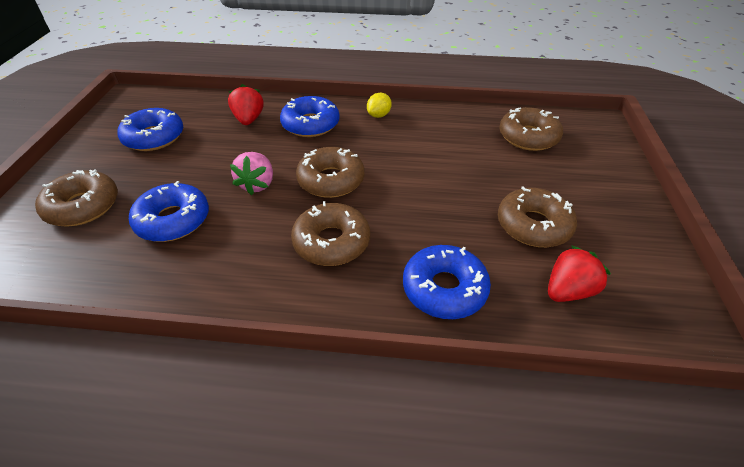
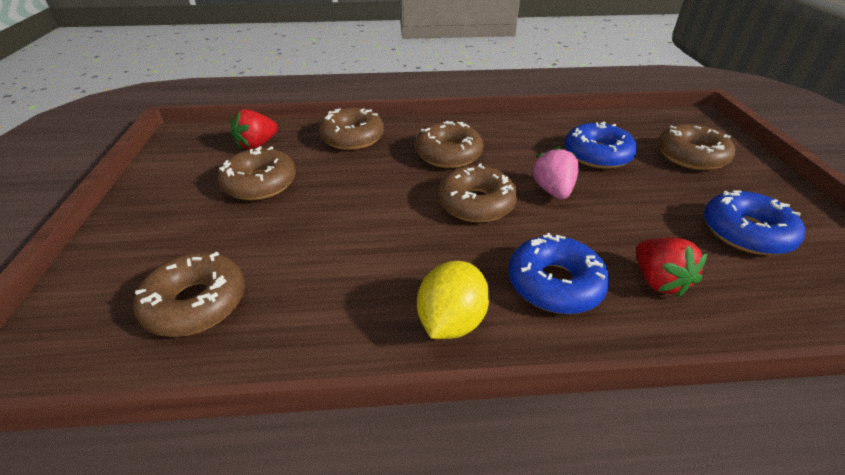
camera: 170 degrees right, 5 degrees down
(379, 115) = (451, 321): yellow lemon -> yellow lemon, size x1.59
(444, 289) = (352, 137): blue donut -> brown donut

